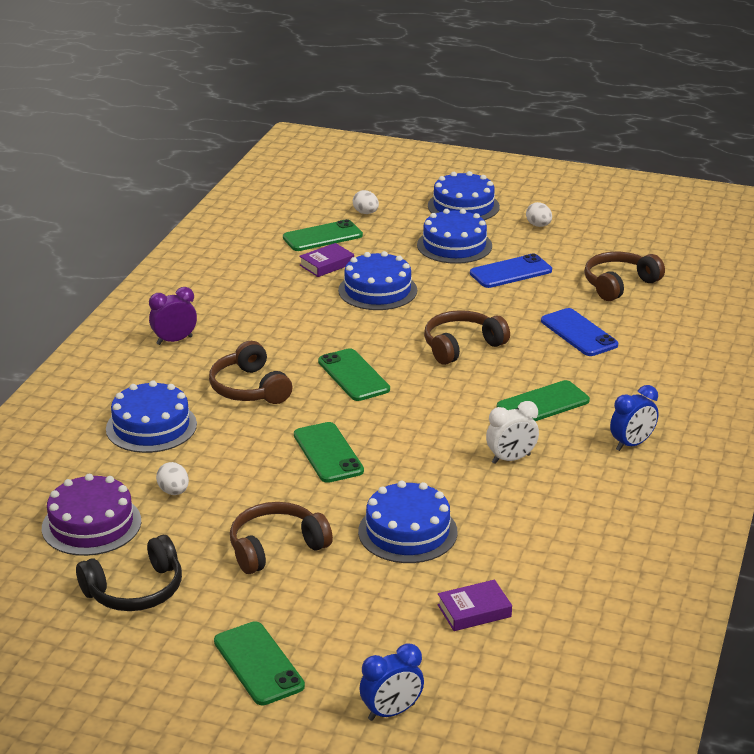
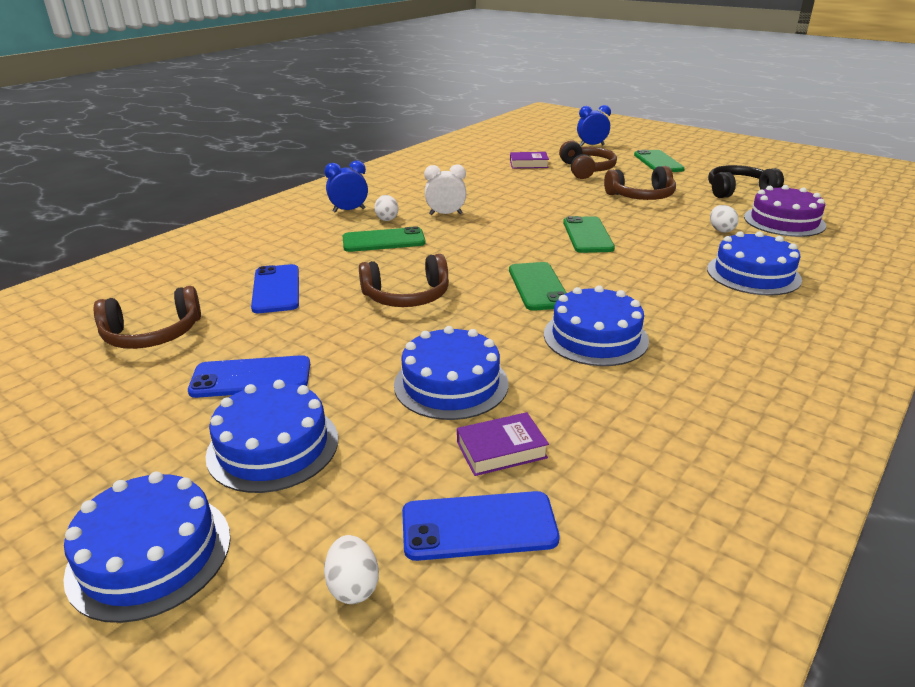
camera: 160 degrees left, 0 degrees up
(174, 340) = (748, 359): purple clock -> none
(249, 388) = (651, 291): brown headphones -> brown headphones (586, 169)
(322, 236) = (479, 526): green phone -> blue phone
(407, 532) = (548, 192): blue cake -> blue cake (595, 337)
(538, 225) = (97, 461): white egg -> white egg (387, 219)

